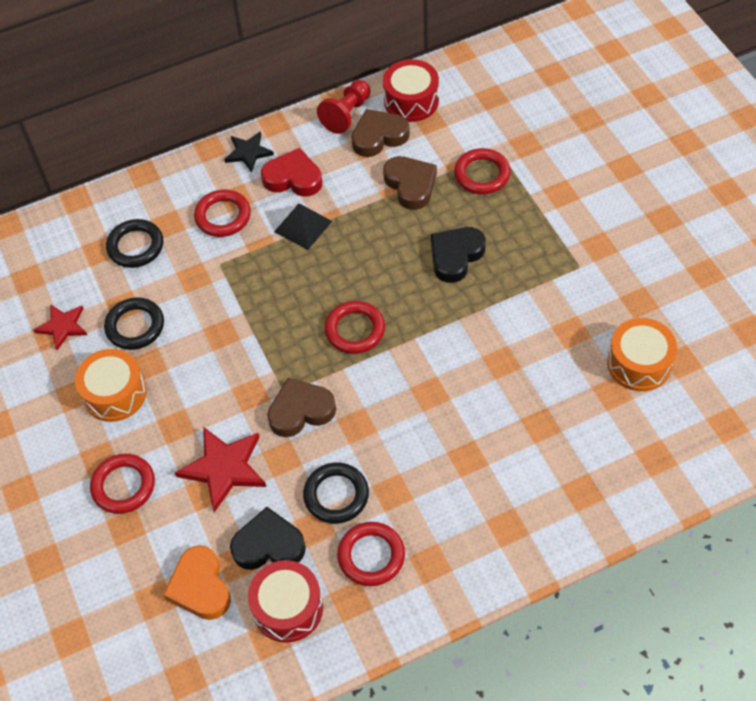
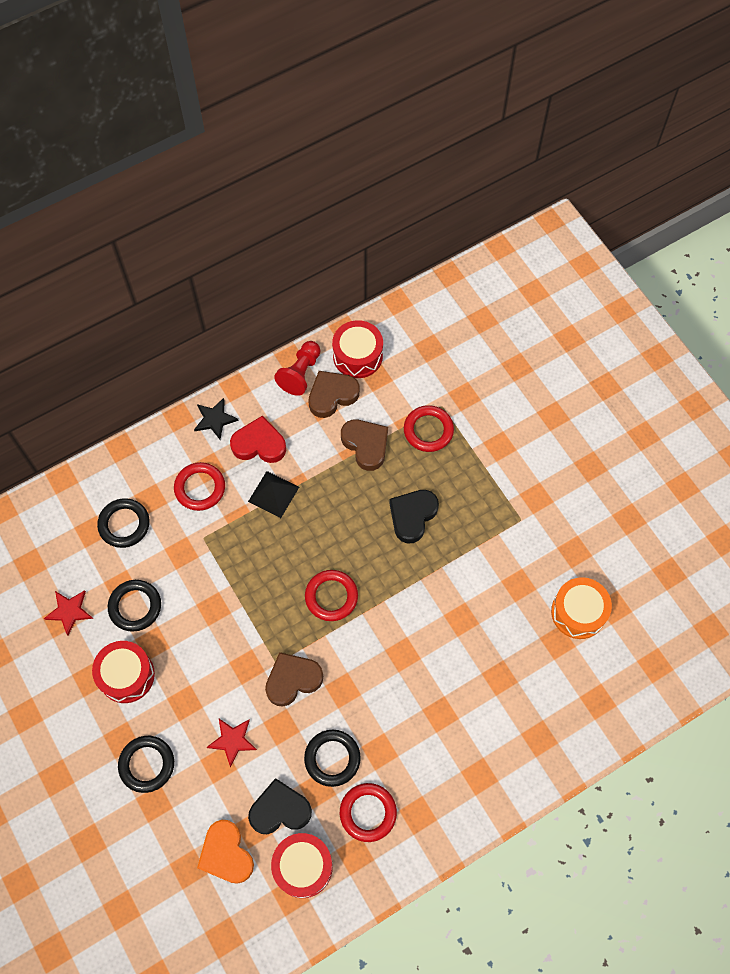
camera: 10 degrees left, 10 degrees up
(115, 394) = (126, 675): orange drum -> red drum
(123, 486) = (147, 764): red ring -> black ring
(224, 468) = (232, 740): red star -> red star, size x0.63

